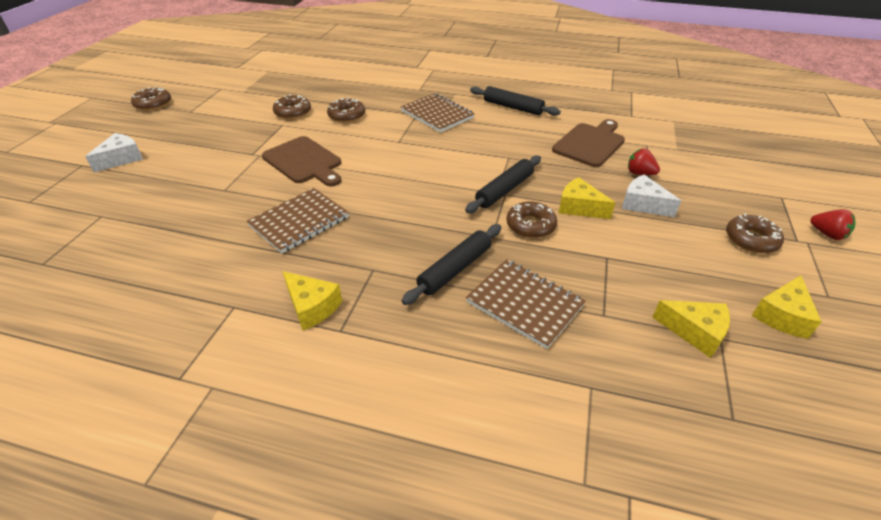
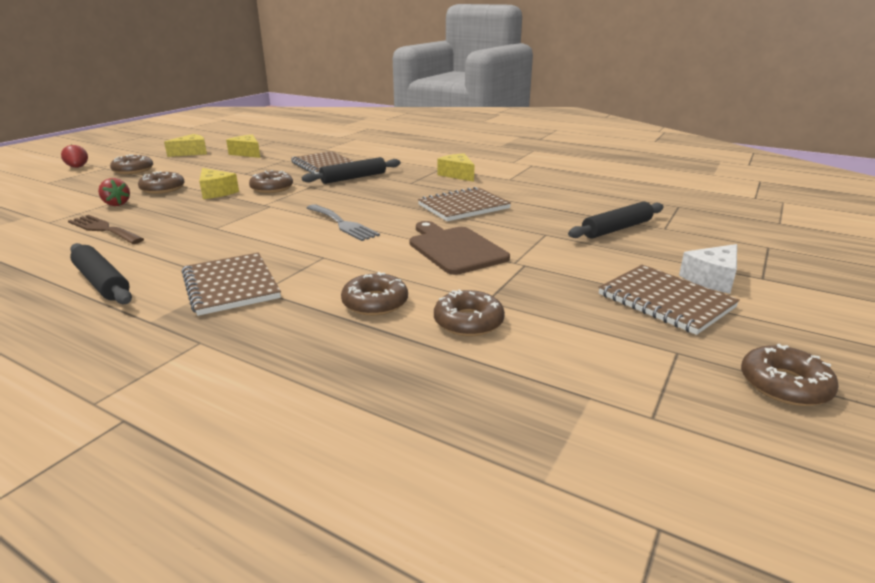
camera: 165 degrees left, 15 degrees down
(171, 138) = (665, 301): none -> brown notebook
(408, 177) = (342, 224): none -> grey fork
(504, 190) = (261, 206): black rolling pin -> black rolling pin (617, 229)
(590, 143) = (103, 229): brown cutting board -> brown fork
(643, 204) = (162, 189): white cheese -> brown donut

